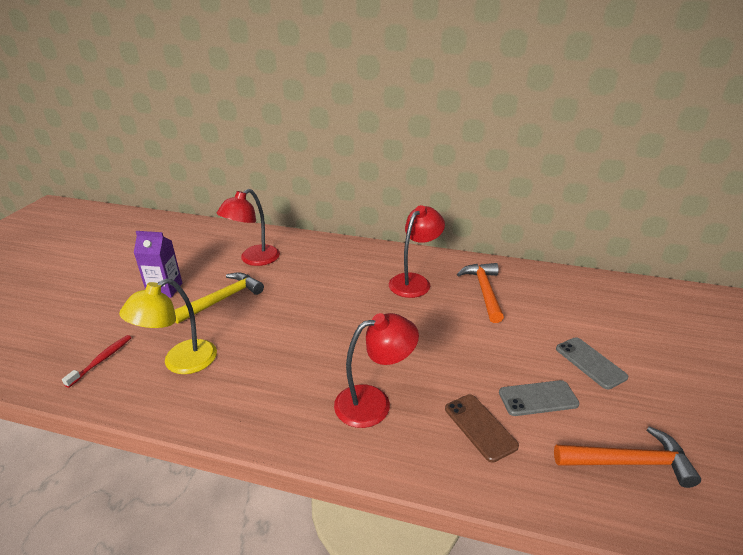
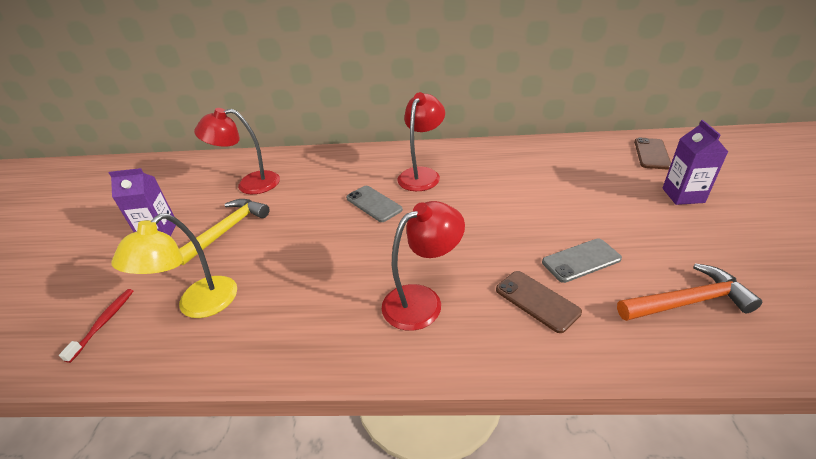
camera: 10 degrees left, 5 degrees up
(254, 259) = (250, 184): red lamp -> red lamp turned 60 degrees clockwise
(484, 291) = (492, 171): orange hammer -> none
(590, 363) = (615, 217): grey phone -> grey phone (374, 204)
(656, 305) = (651, 154): none -> brown phone
(671, 355) = (683, 195): none -> purple carton

